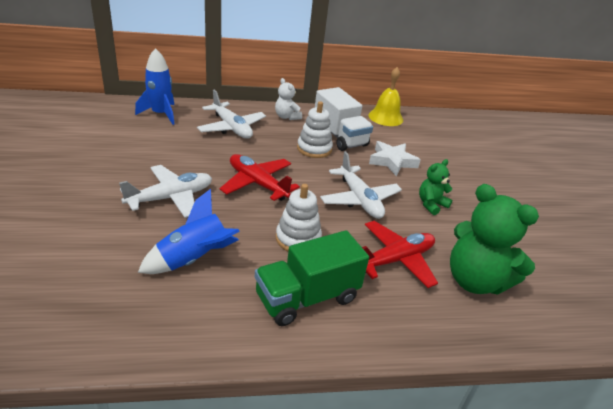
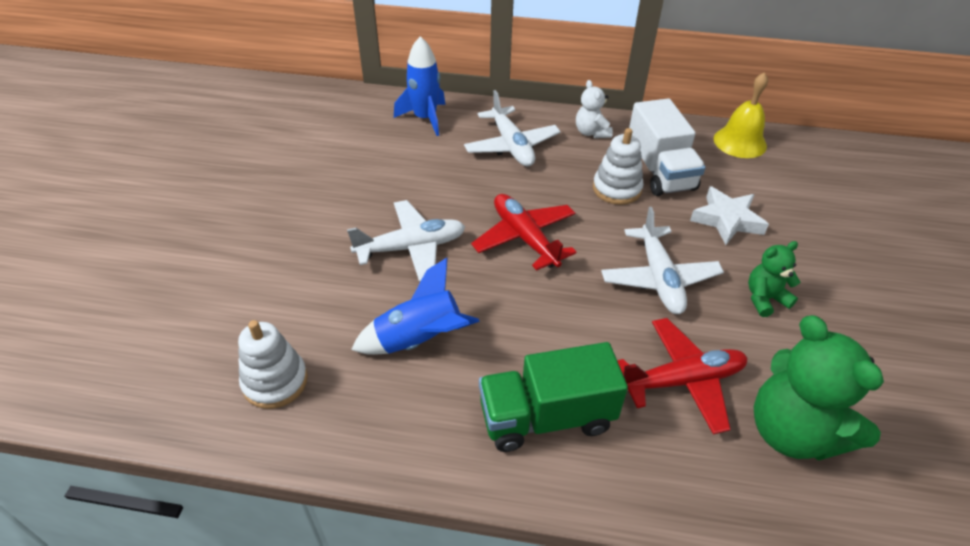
camera: 20 degrees right, 10 degrees up
(298, 239) = (557, 329): white stacking toy -> white stacking toy (275, 381)

